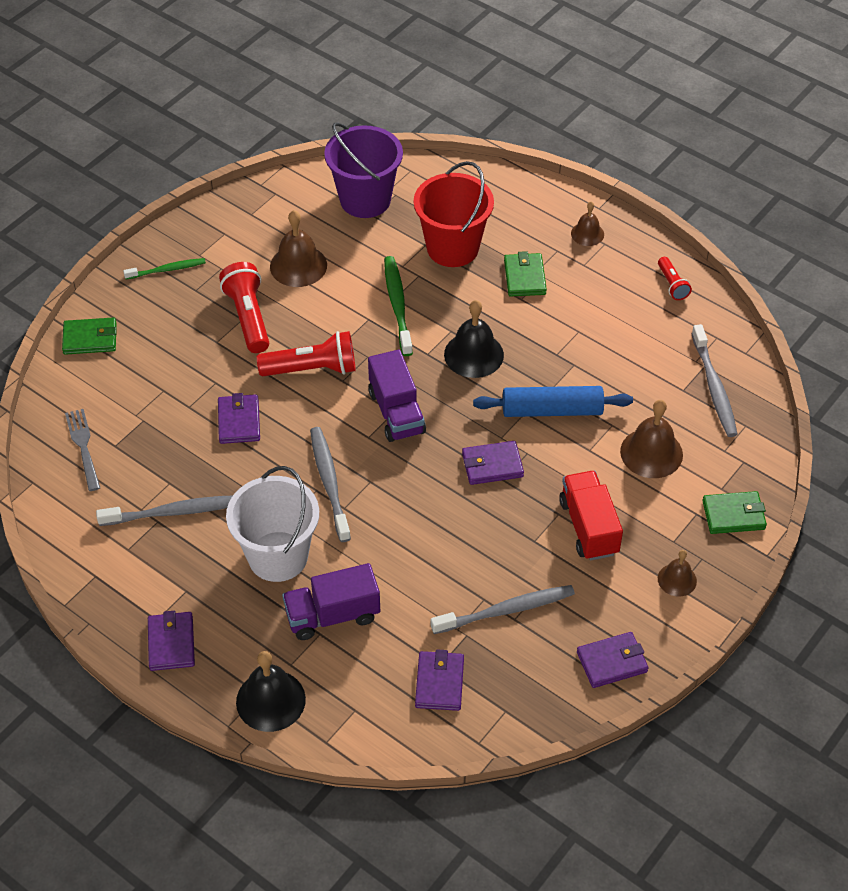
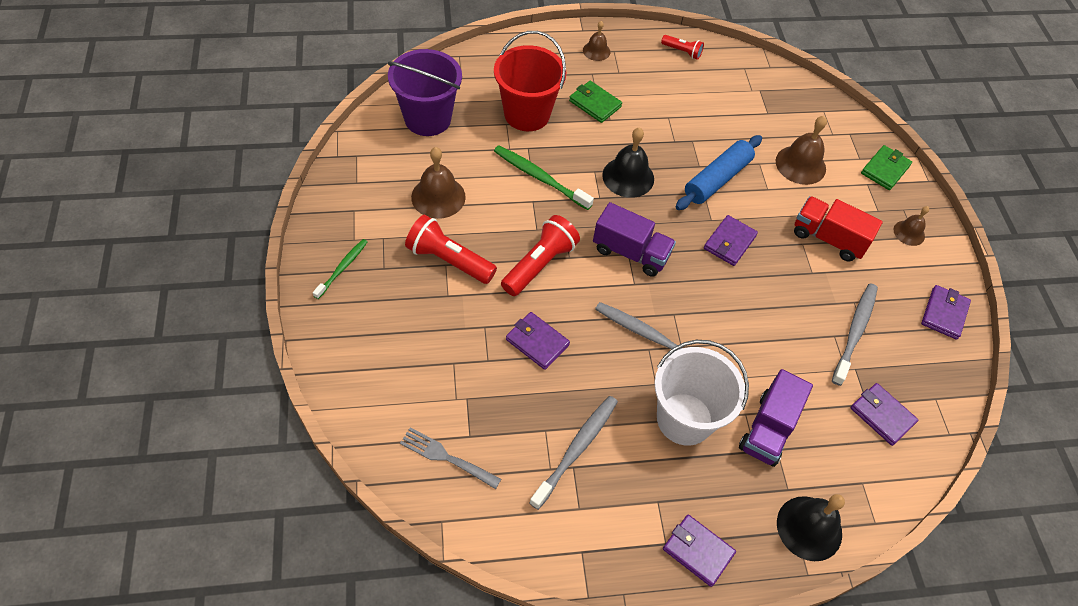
camera: 50 degrees left, 5 degrees up
(90, 338) = (346, 367): green wallet -> none
(714, 388) = (781, 100): grey toothbrush -> none

